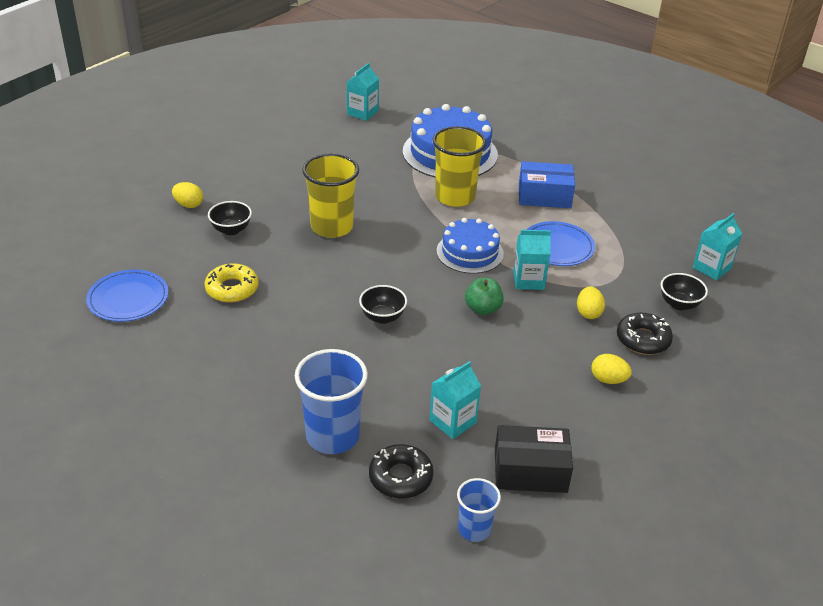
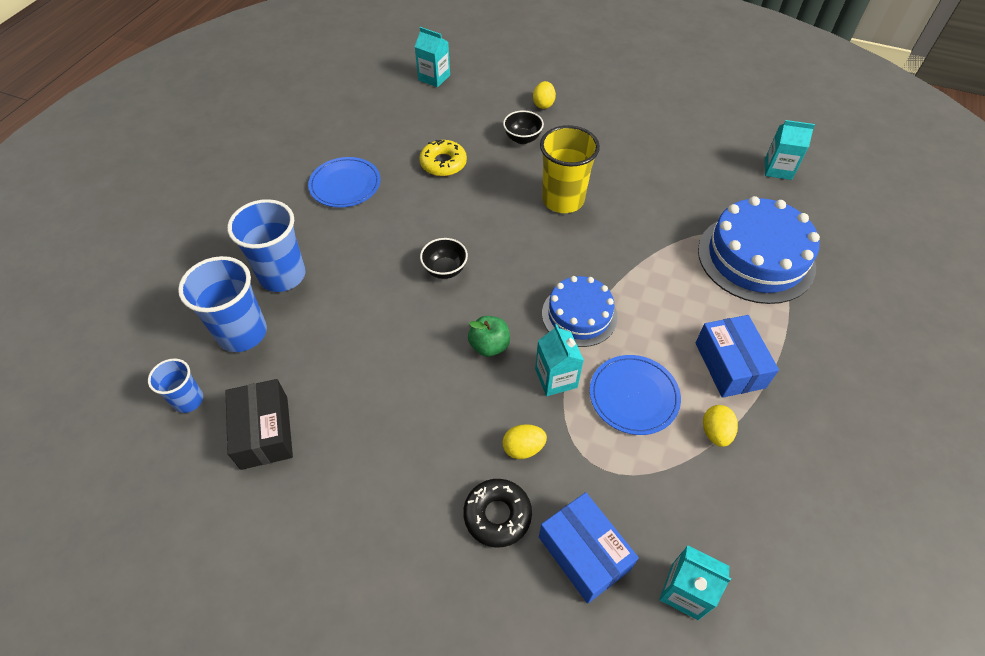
camera: 75 degrees right, 15 degrees up
(128, 298) = (407, 113): blue plate -> blue plate (345, 184)
(400, 477) = (242, 333): black donut -> blue cup
(453, 421) = (318, 355): turquoise carton -> turquoise carton (434, 77)
(455, 197) = (672, 281): yellow cup -> none
(608, 380) = (414, 485): yellow egg -> yellow egg (715, 432)
(679, 304) = (584, 553): black bowl -> blue box

